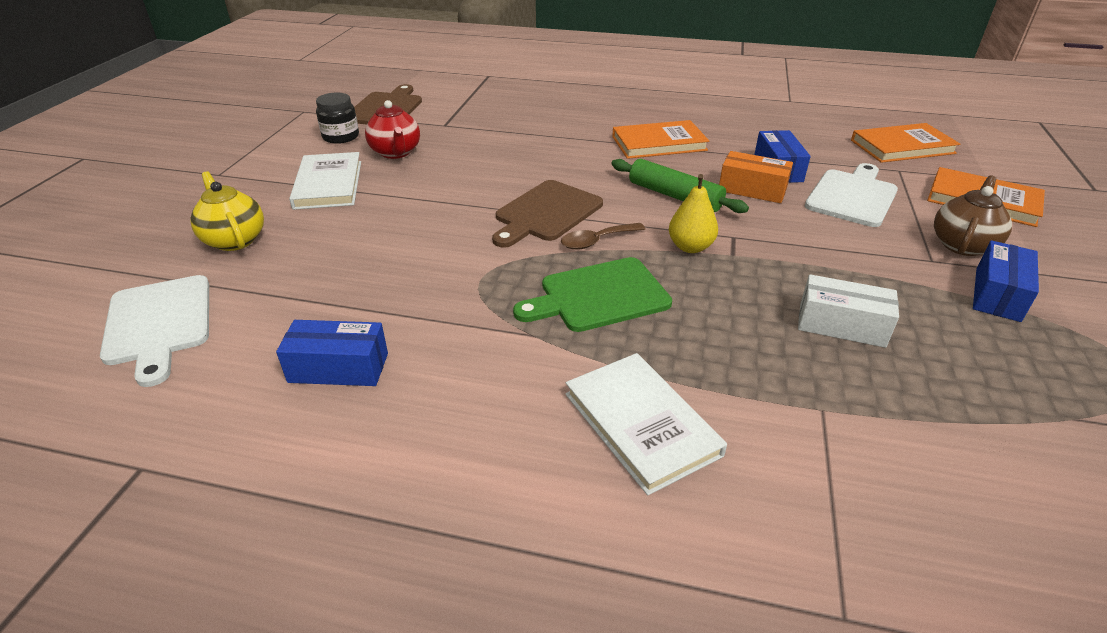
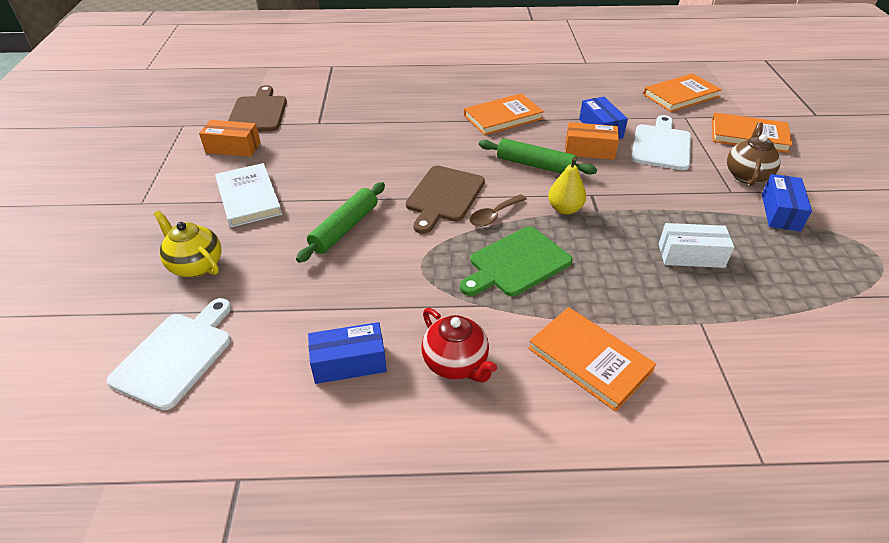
camera: 15 degrees left, 5 degrees up
(159, 324) = (176, 355): white cutting board -> white cutting board turned 120 degrees counterclockwise
(341, 137) = (233, 148): black jar -> orange box
(396, 153) = (291, 157): red teapot -> red teapot (456, 364)
(414, 228) = (344, 228): none -> green rolling pin
(641, 424) = (589, 360): white book -> orange book

